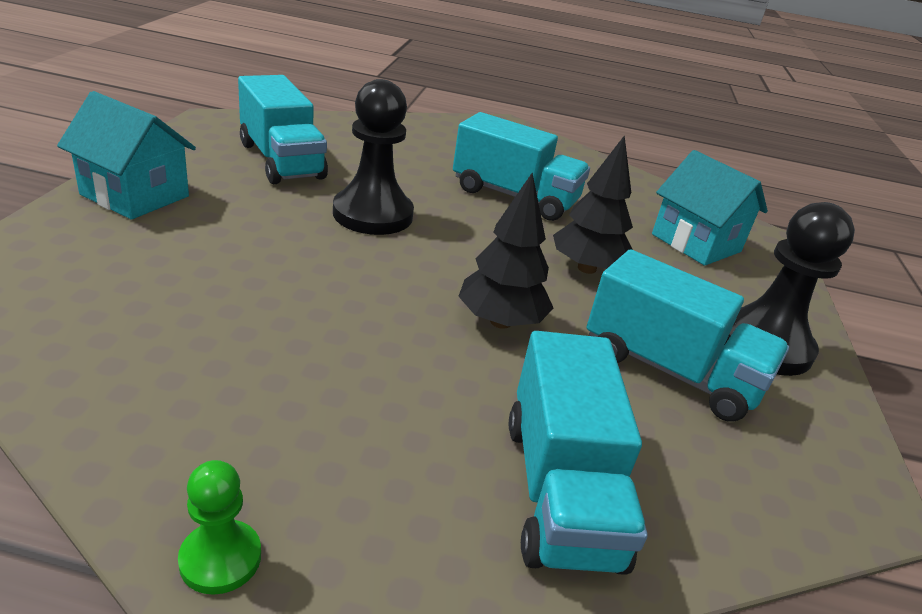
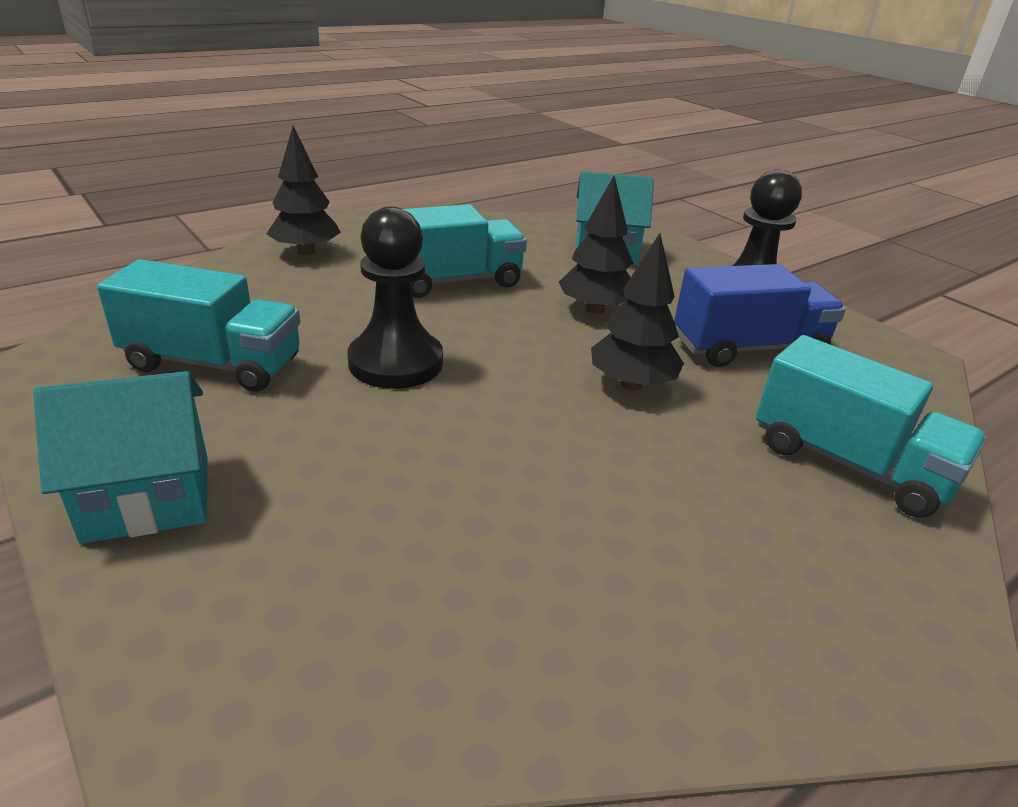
camera: 45 degrees left, 0 degrees up
(220, 559) = (843, 682): green pawn -> none
(454, 135) = (306, 252): none -> black tree
(670, 370) = (748, 348): turquoise truck -> blue truck

